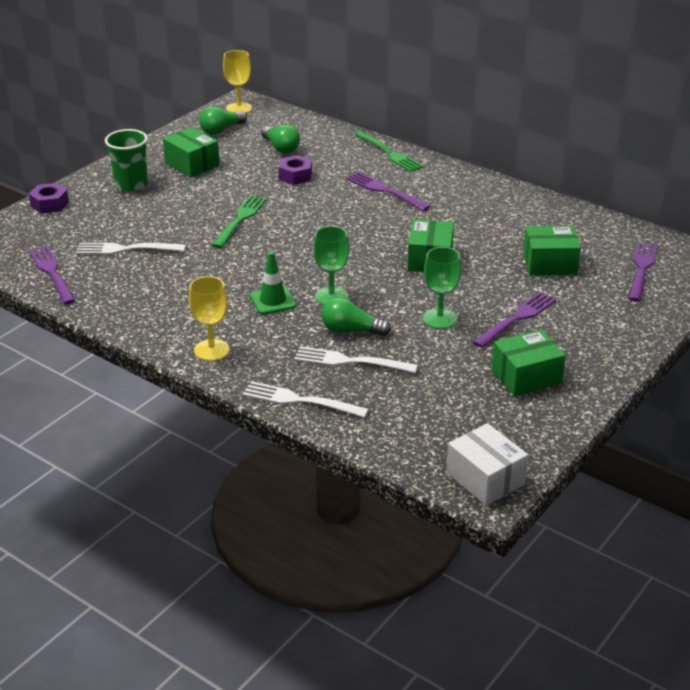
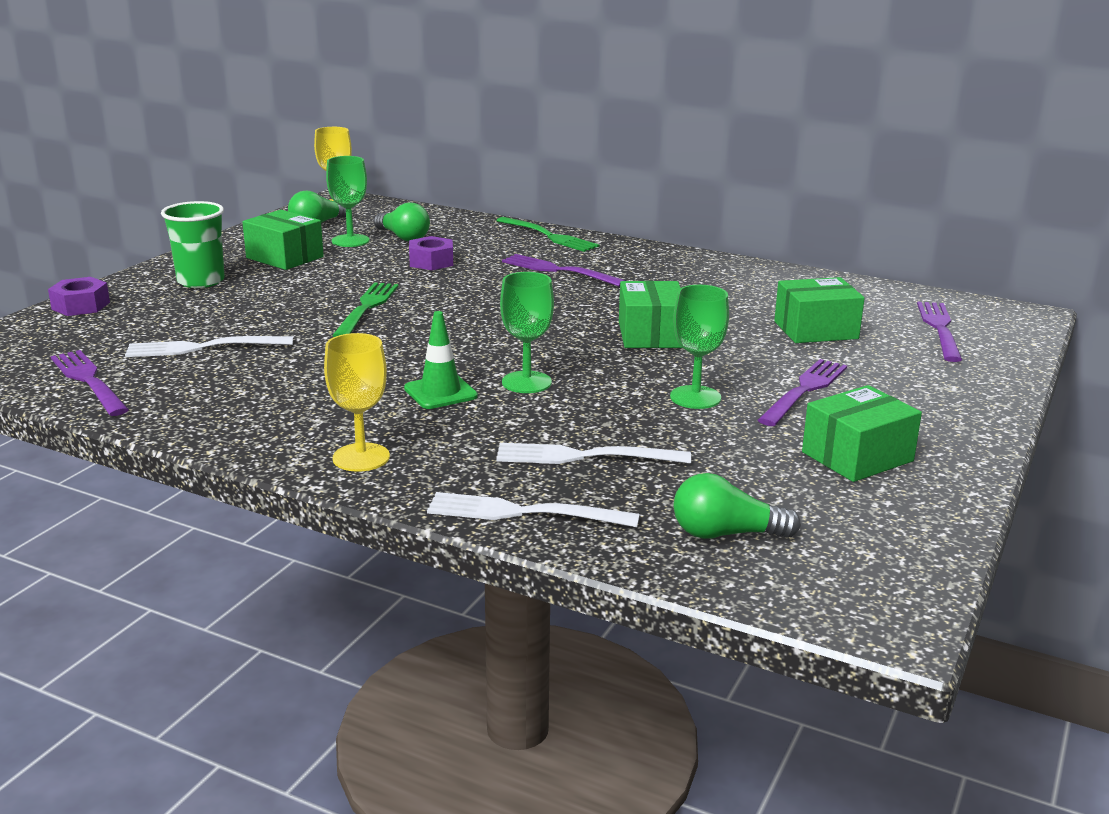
camera: 10 degrees left, 10 degrees down
(242, 149) = (350, 241): none -> green goblet
(351, 330) = (571, 419): green light bulb -> green light bulb (726, 534)
(485, 479) = (870, 597): white box -> none

